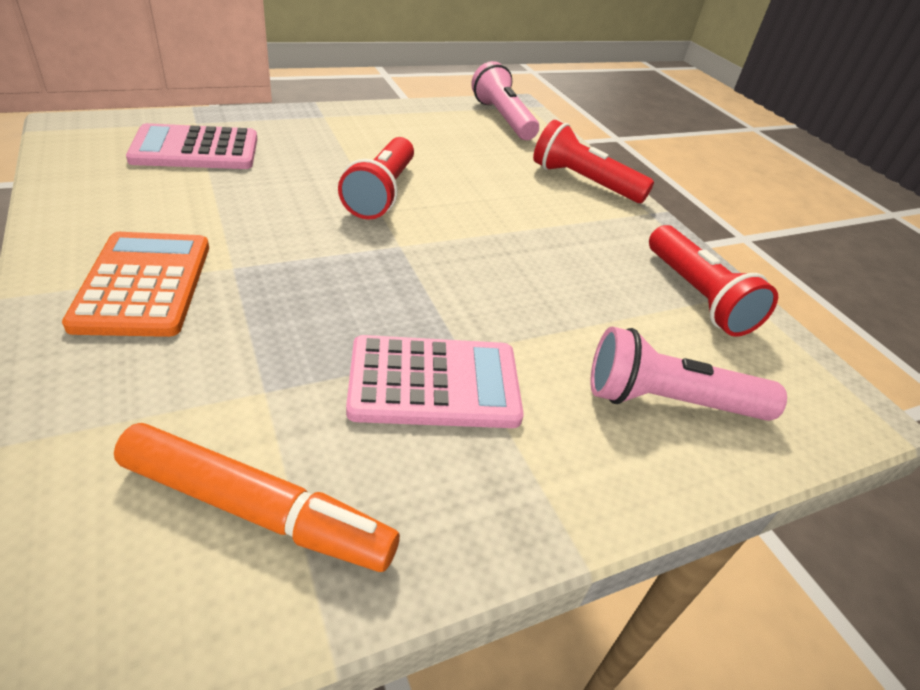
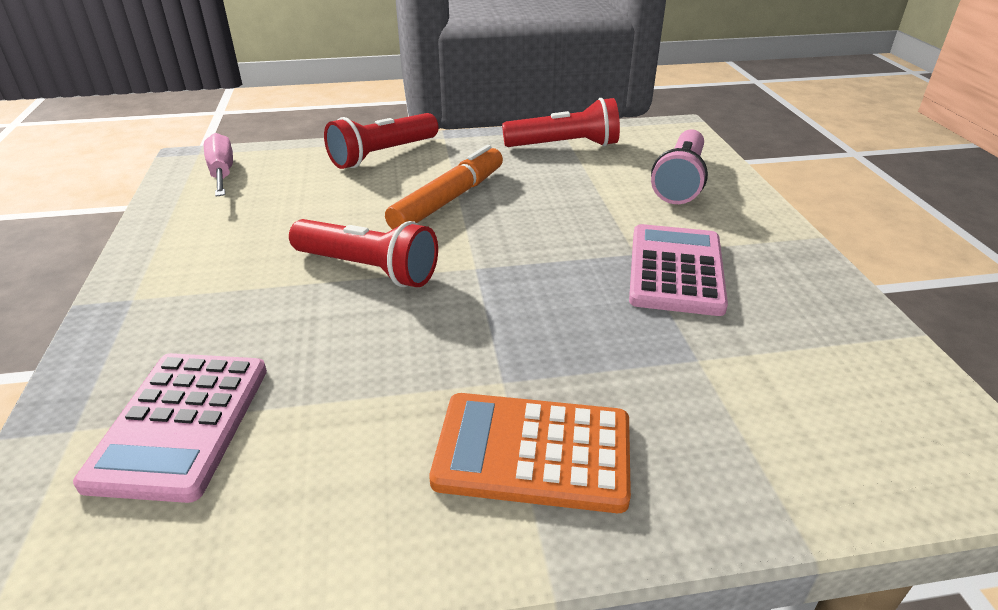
camera: 70 degrees left, 5 degrees down
(256, 509) = (825, 364): orange marker -> orange marker (449, 199)
(503, 119) = (222, 173): pink flashlight -> pink screwdriver

